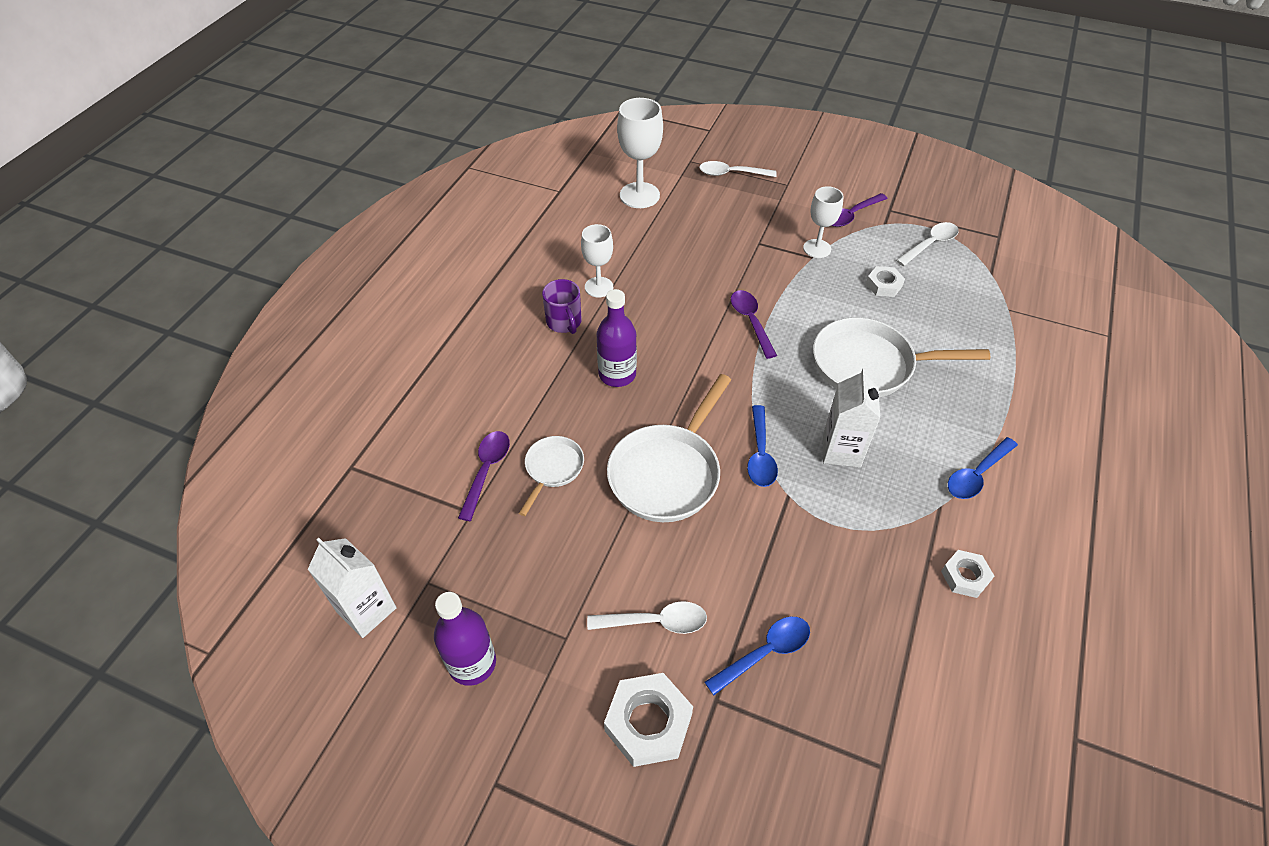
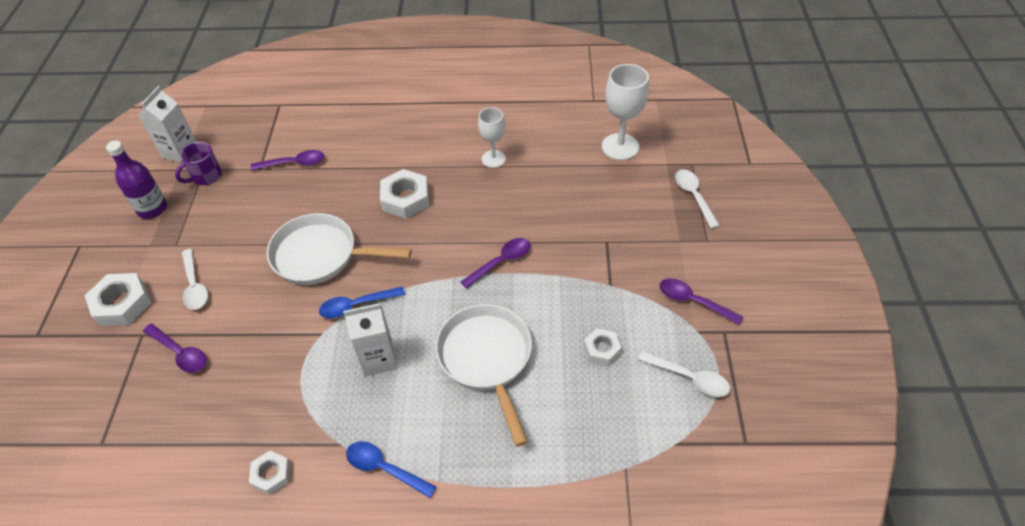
camera: 70 degrees right, 0 degrees up
(553, 469) = (305, 194): white pan -> none
(564, 322) = (446, 153): purple mug -> purple mug (206, 176)
(617, 374) = (405, 198): purple bottle -> white nut
(765, 652) = (180, 353): blue spoon -> purple spoon
(817, 248) = (624, 285): white goblet -> none

